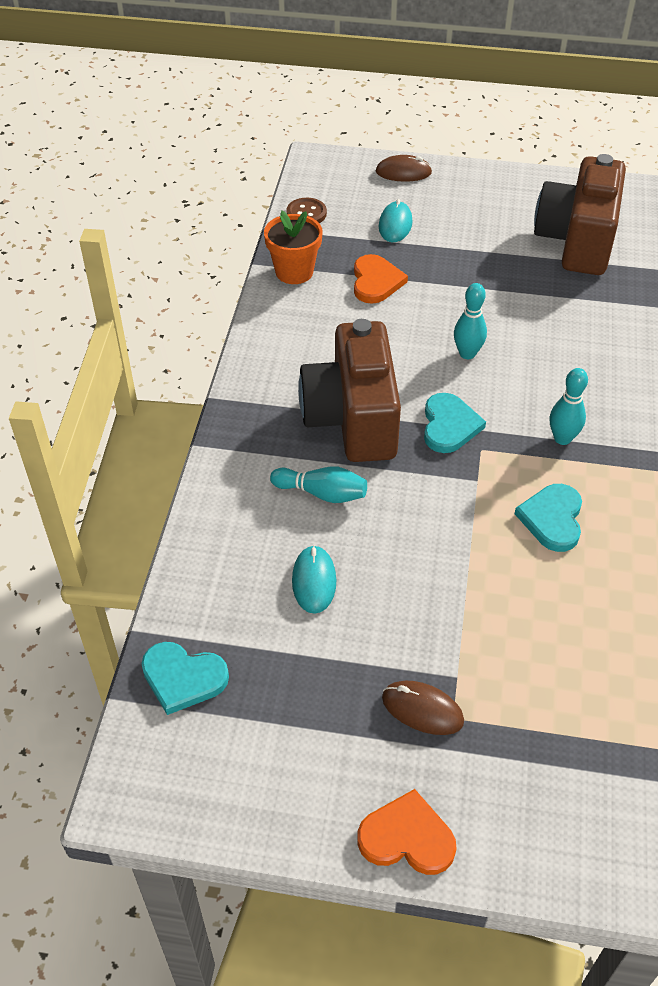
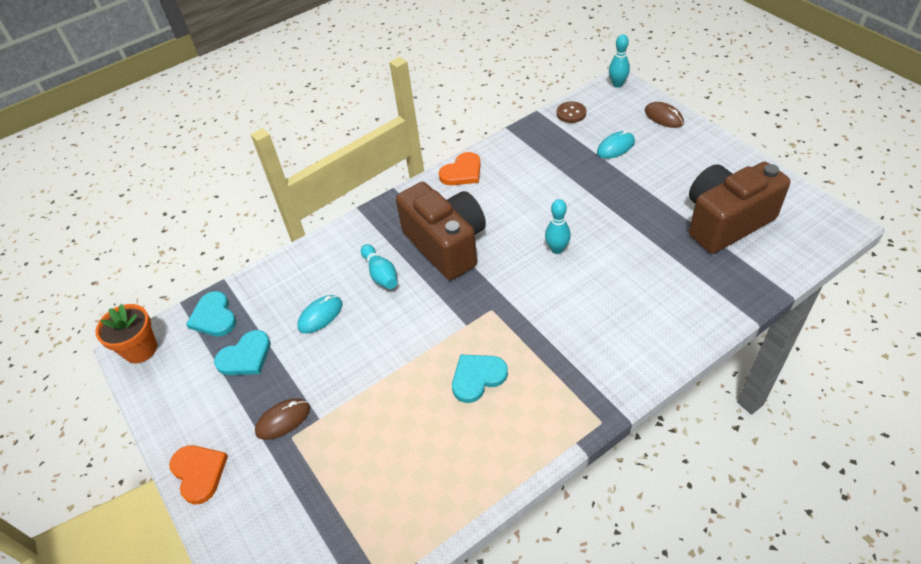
camera: 50 degrees right, 0 degrees up
(294, 272) = (521, 144): orange flower pot -> orange flower pot (140, 349)
(352, 419) = (446, 245): brown camera -> brown camera turned 105 degrees clockwise
(376, 281) = (559, 175): orange heart -> orange heart (462, 172)
(422, 709) = (283, 420): brown mouse -> brown mouse turned 75 degrees clockwise
(449, 425) = (491, 284): turquoise heart -> turquoise heart (245, 356)
(562, 438) = (546, 337): turquoise bowling pin -> turquoise bowling pin (617, 84)

